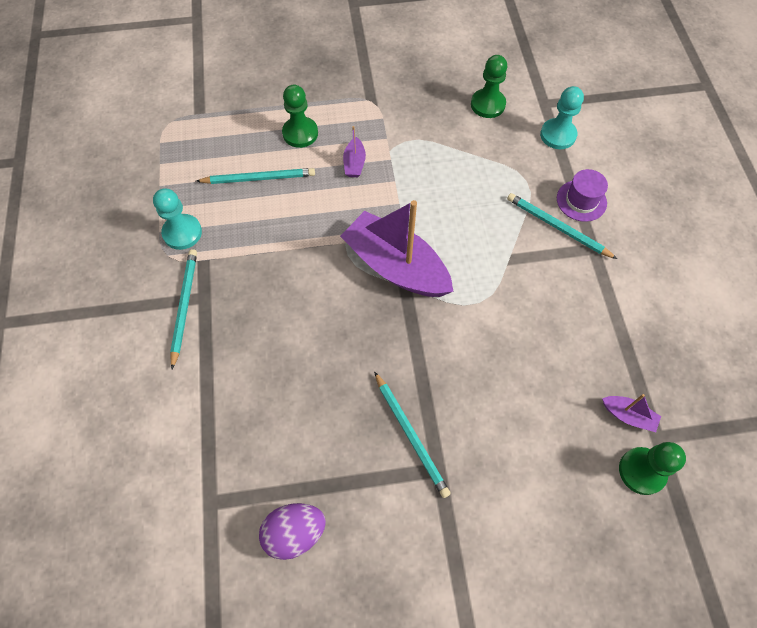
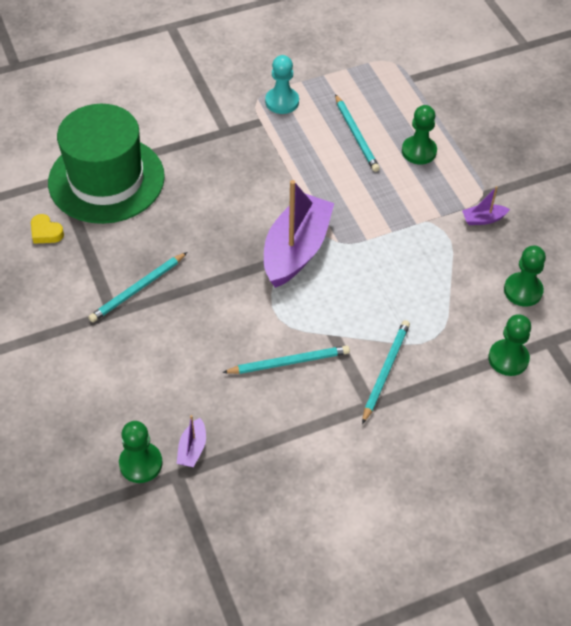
camera: 75 degrees right, 10 degrees down
(184, 306) = (214, 122): turquoise pencil -> turquoise pencil (289, 362)
(231, 444) = (106, 179): none -> green hat
(295, 533) = (46, 232): purple egg -> yellow heart
(354, 163) = (400, 197): purple boat -> purple boat (483, 219)
(558, 135) = (508, 358): turquoise pawn -> green pawn
(581, 200) = (427, 389): purple hat -> none

